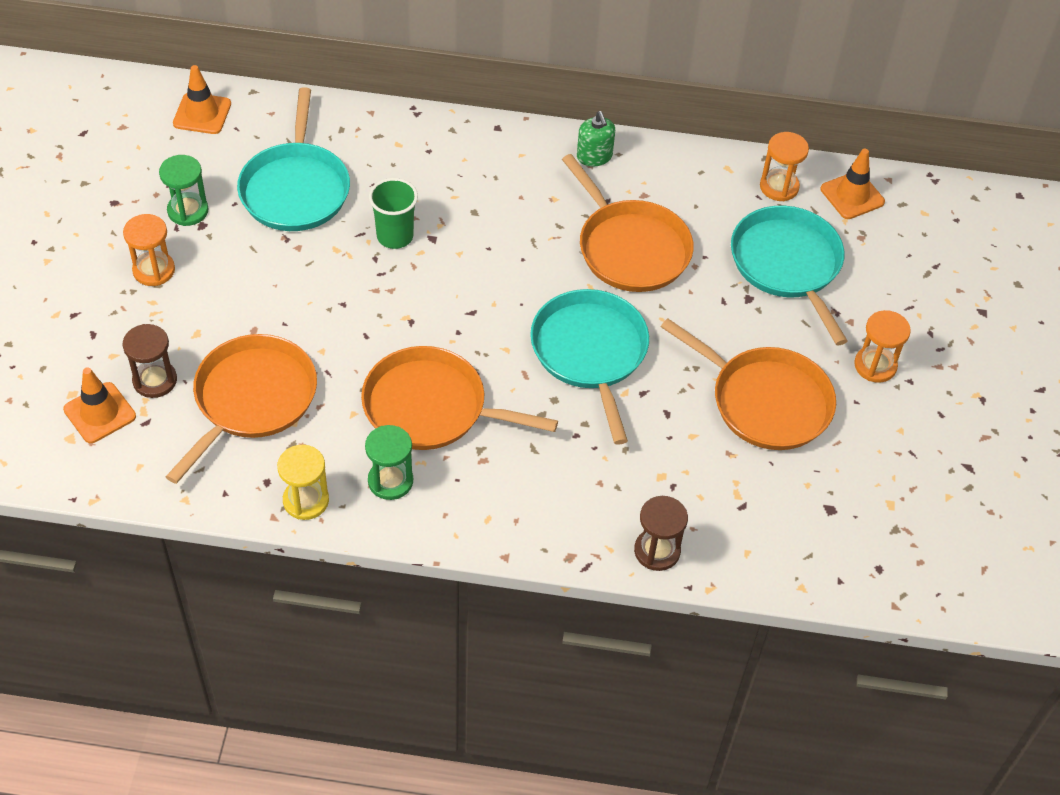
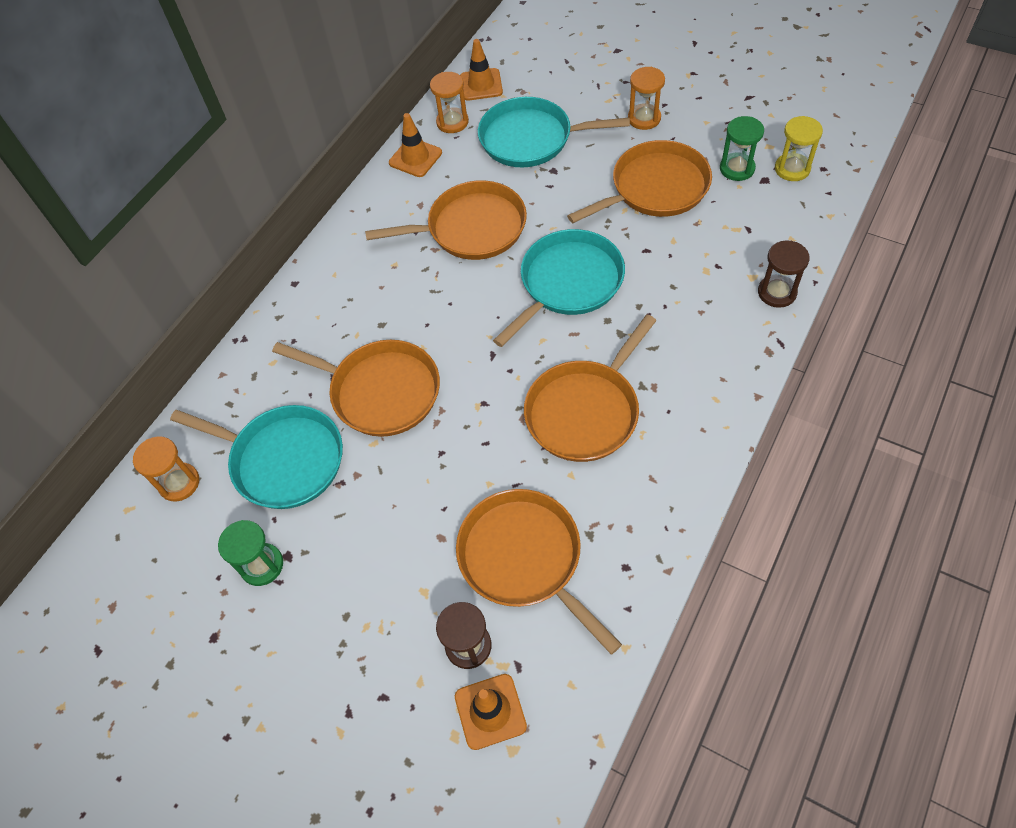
camera: 60 degrees left, 5 degrees up
(154, 270) = (325, 616): orange hourglass -> orange hourglass (179, 483)
(202, 114) = (139, 523): orange traffic cone -> orange traffic cone (415, 158)
(306, 500) = (657, 538): yellow hourglass -> yellow hourglass (792, 169)
(390, 481) = (655, 463): green hourglass -> green hourglass (737, 168)
(395, 236) = (380, 391): green cup -> orange pan
(590, 352) = (568, 283): turquoise pan -> turquoise pan turned 120 degrees clockwise
(594, 156) = (362, 225): green soap dispenser -> none

